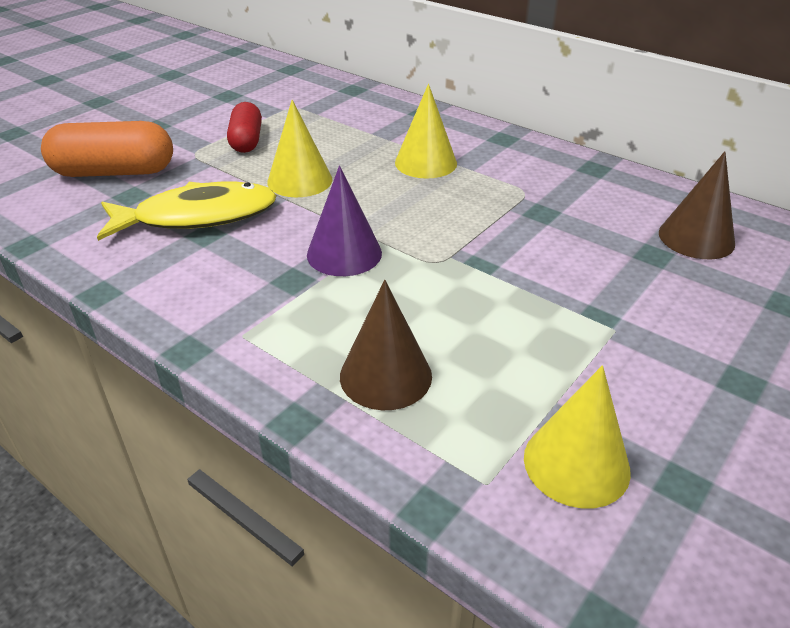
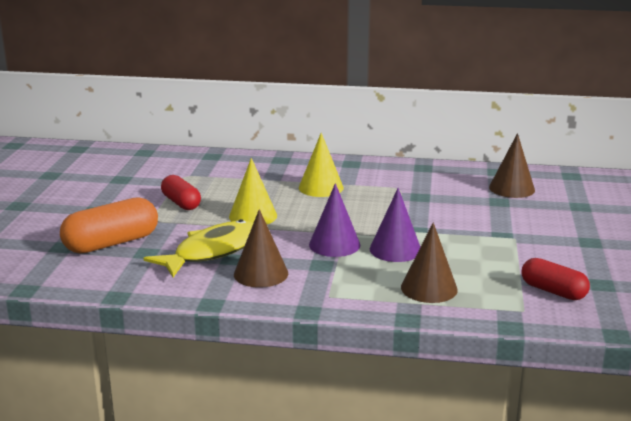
camera: 30 degrees left, 15 degrees down
(206, 268) = (261, 273): none -> brown cone
(413, 289) = (395, 249): none -> purple cone
(576, 463) = (553, 291): yellow cone -> red capsule

